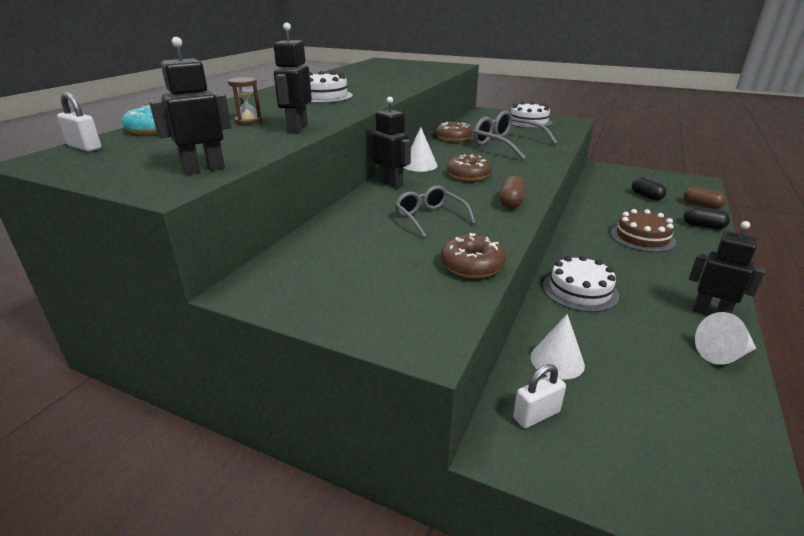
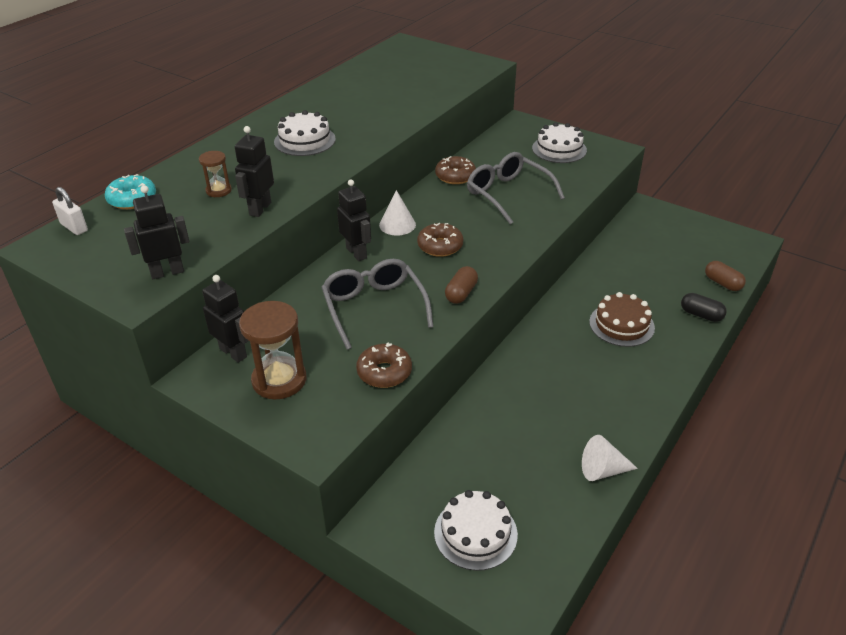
camera: 10 degrees right, 10 degrees up
(352, 282) = (279, 380): none -> brown hourglass
(430, 217) = (374, 307): grey glasses -> grey glasses, size x1.56
(536, 415) = (410, 504): white padlock -> none
(557, 361) = (453, 458): white cone -> none
(580, 290) = (515, 386): white cake -> white cake (475, 533)
(646, 196) = (668, 262): black capsule -> none
(710, 312) = (624, 426): black robot -> black robot (233, 352)

